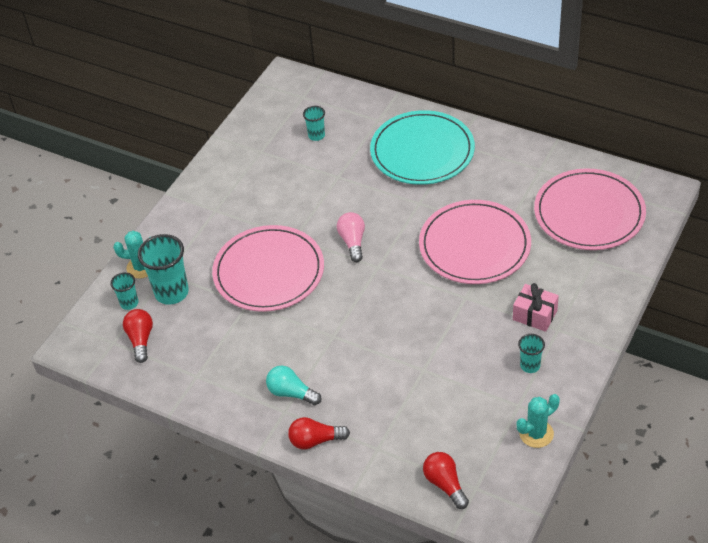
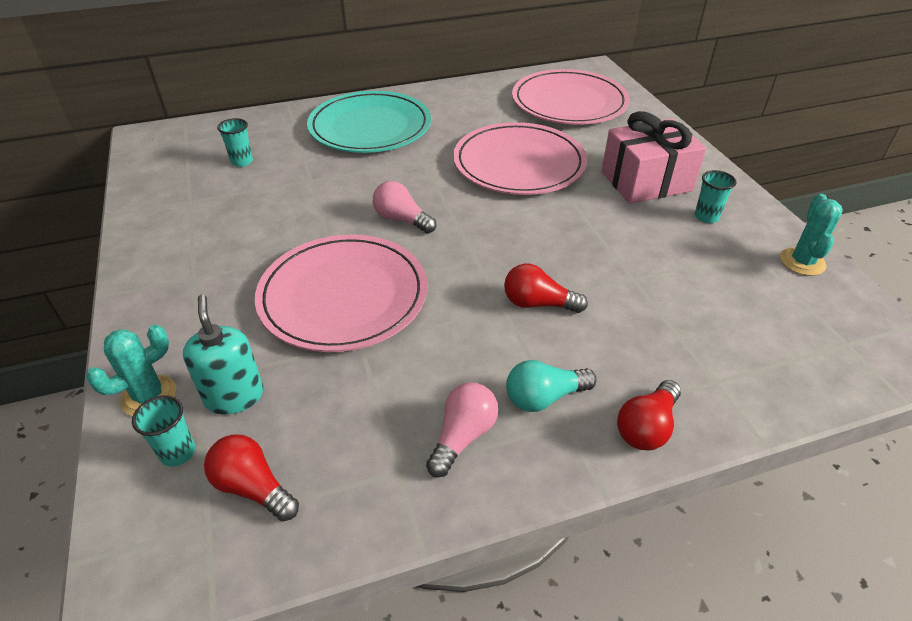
camera: 50 degrees left, 5 degrees down
(171, 292) = (234, 396): turquoise cup -> turquoise soap dispenser
(237, 382) = (462, 436): none -> pink light bulb
(445, 484) = (823, 363): red light bulb -> red light bulb (538, 304)
(535, 315) = (646, 181): pink gift -> pink gift, size x1.69

